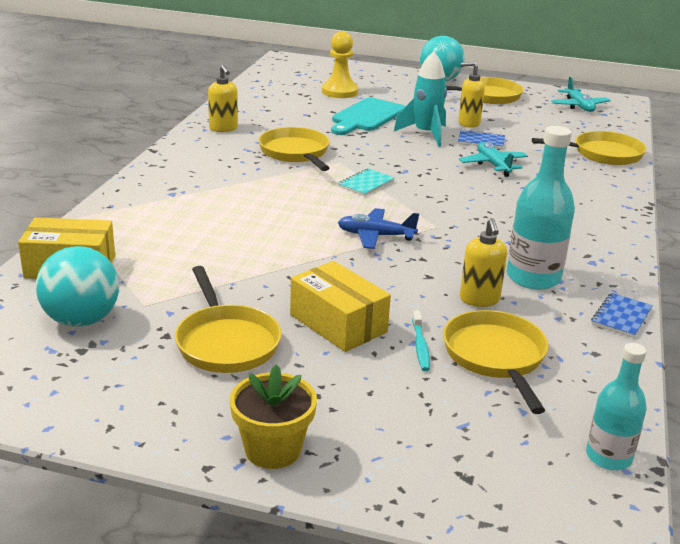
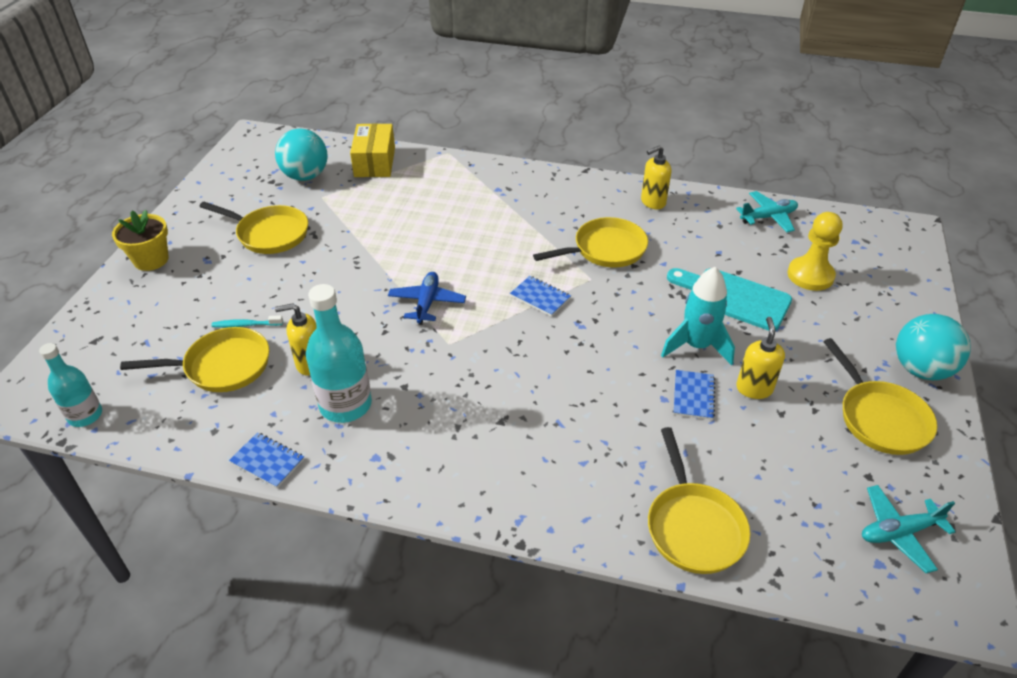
camera: 90 degrees right, 15 degrees up
(226, 342) = (269, 234): yellow pan -> yellow pan turned 135 degrees counterclockwise
(338, 323) = (285, 283): yellow box -> none
(366, 184) = (540, 297): turquoise notebook -> blue notebook
(493, 165) = (617, 400): turquoise plane -> turquoise plane (768, 217)

